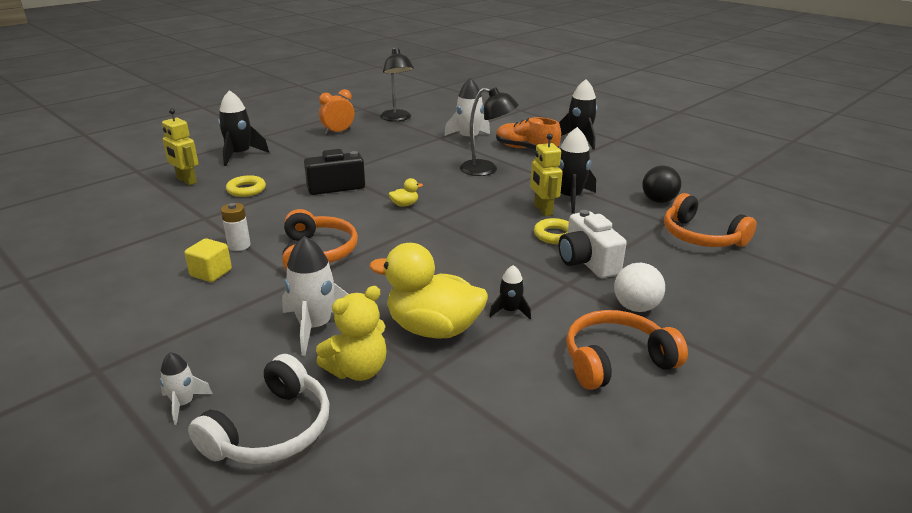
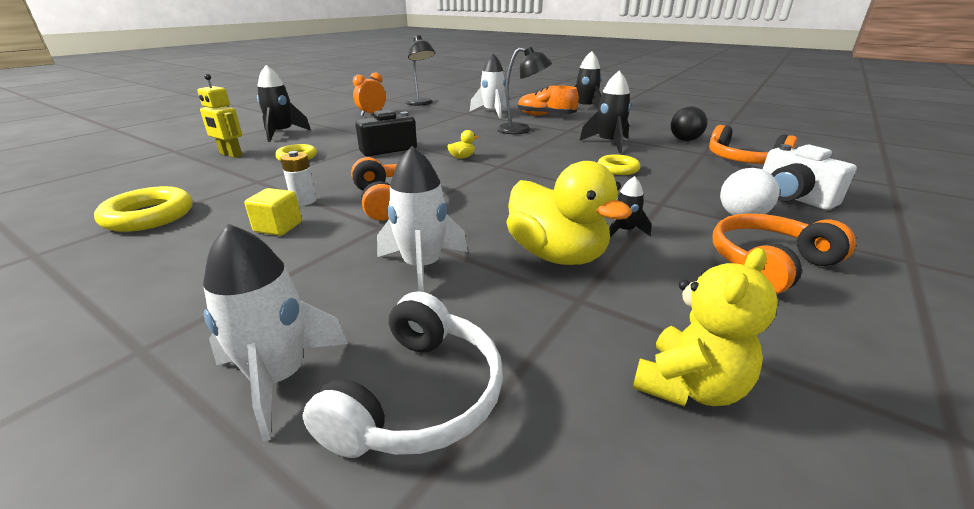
camera: 10 degrees left, 0 degrees up
(109, 249) = (149, 216): none -> yellow ring
(183, 403) = (279, 377): white rocket -> white rocket, size x1.85
(357, 370) = (496, 306): yellow teddy bear -> yellow teddy bear (688, 386)
(433, 329) = (556, 255): yellow duck -> yellow duck turned 135 degrees counterclockwise
(542, 210) = (592, 152): yellow robot -> none
(587, 262) = (664, 186): white camera -> white camera (793, 197)

